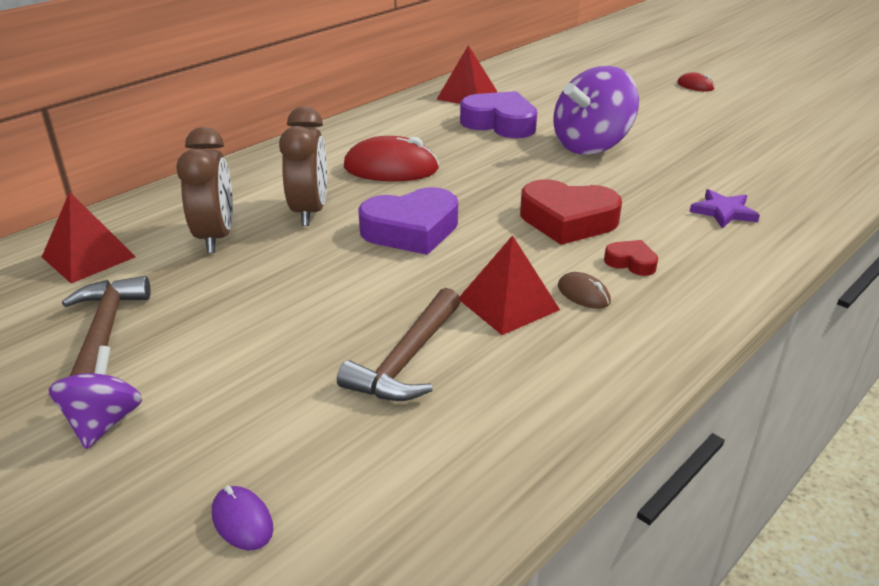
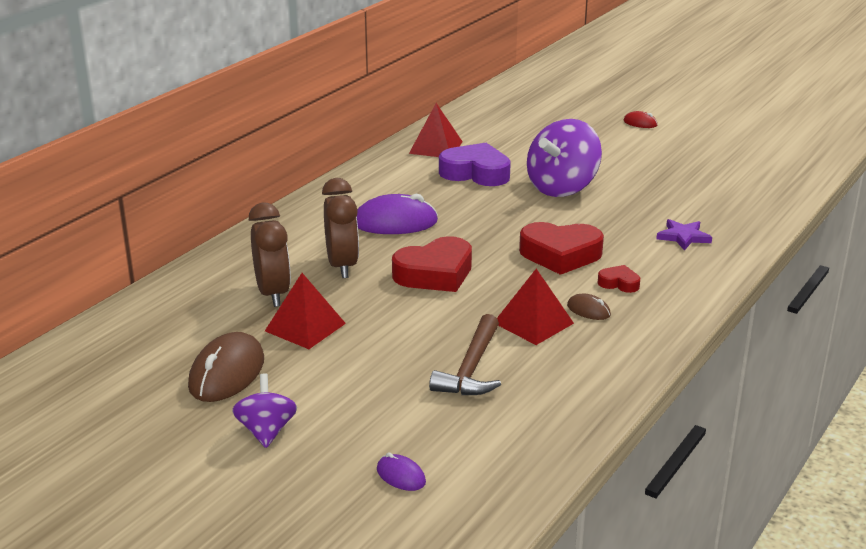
camera: 10 degrees left, 5 degrees down
(88, 256) = (173, 319): red pyramid -> red pyramid (305, 327)
(105, 332) = (227, 373): brown hammer -> brown mouse
(391, 168) = (395, 222): red mouse -> purple mouse
(411, 230) = (435, 274): purple heart -> red heart

